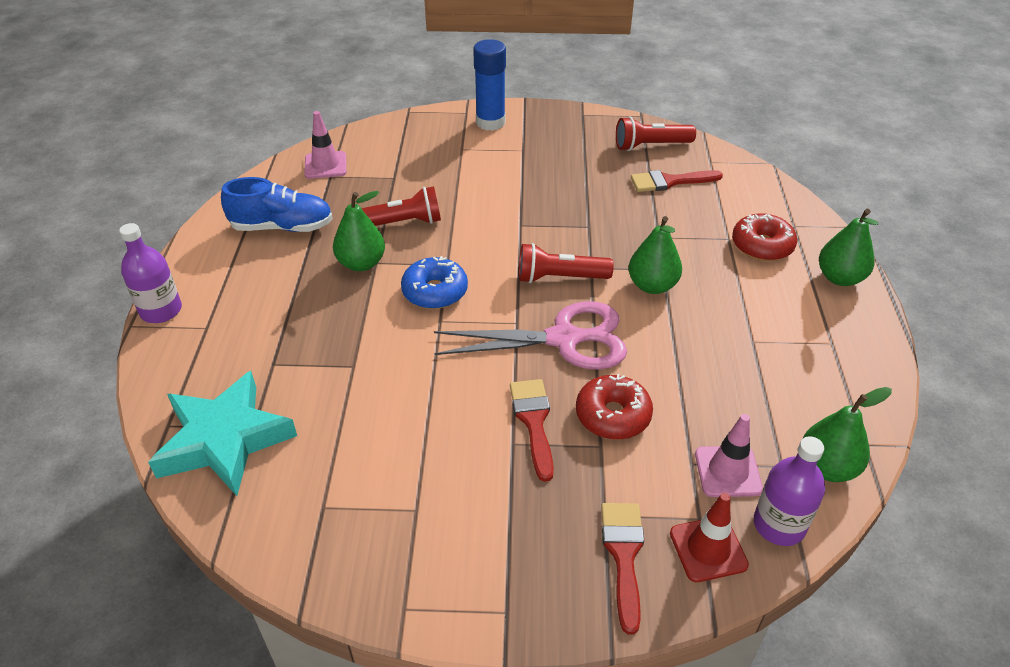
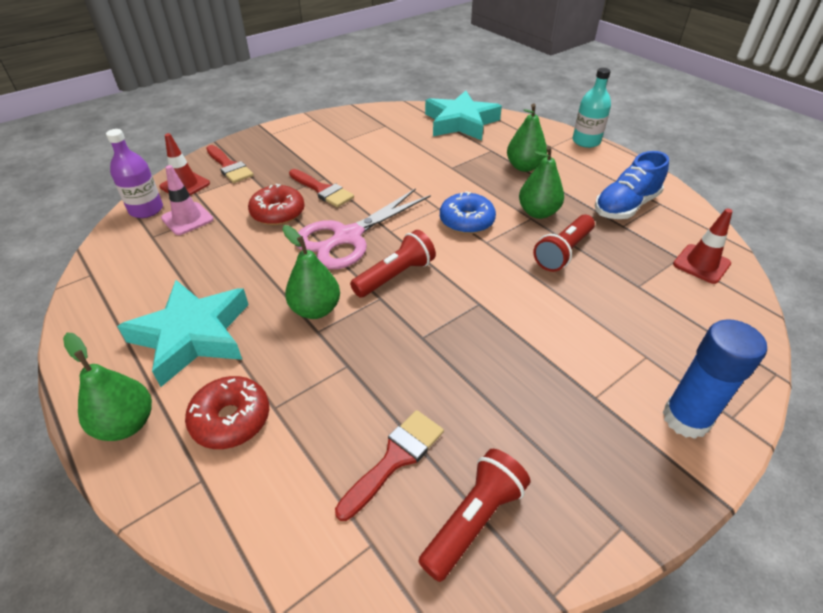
camera: 140 degrees right, 0 degrees up
(161, 310) = (586, 141): purple bottle -> turquoise bottle
(325, 165) = (701, 264): pink traffic cone -> red traffic cone
(770, 317) = (193, 335): none -> turquoise star
(827, 467) = (119, 249): green pear -> green pear (524, 167)

